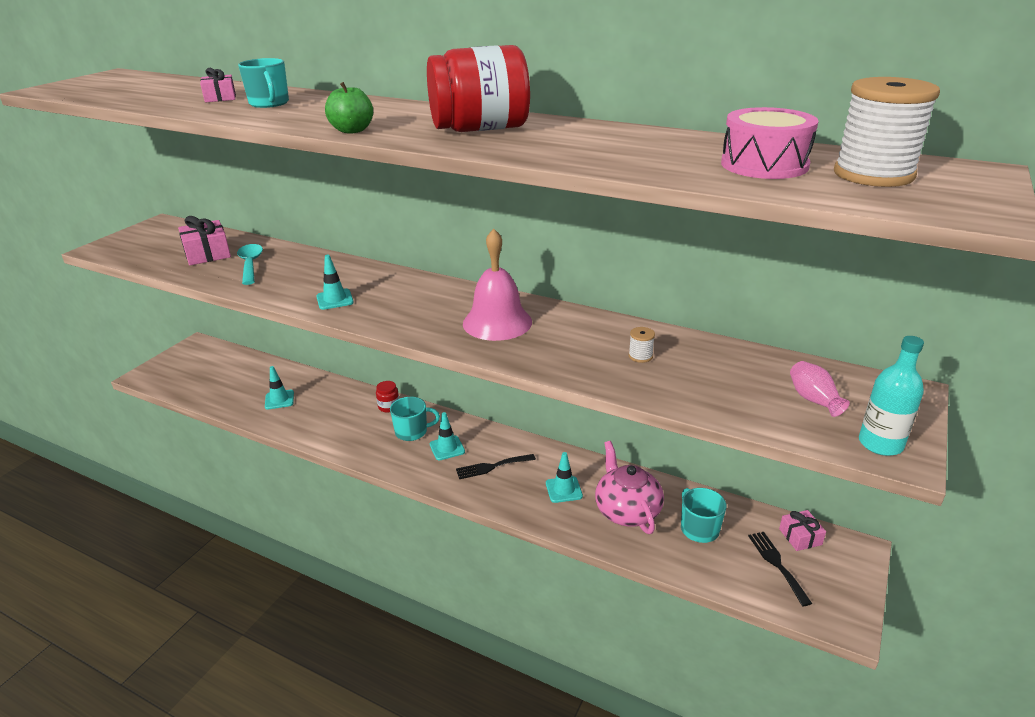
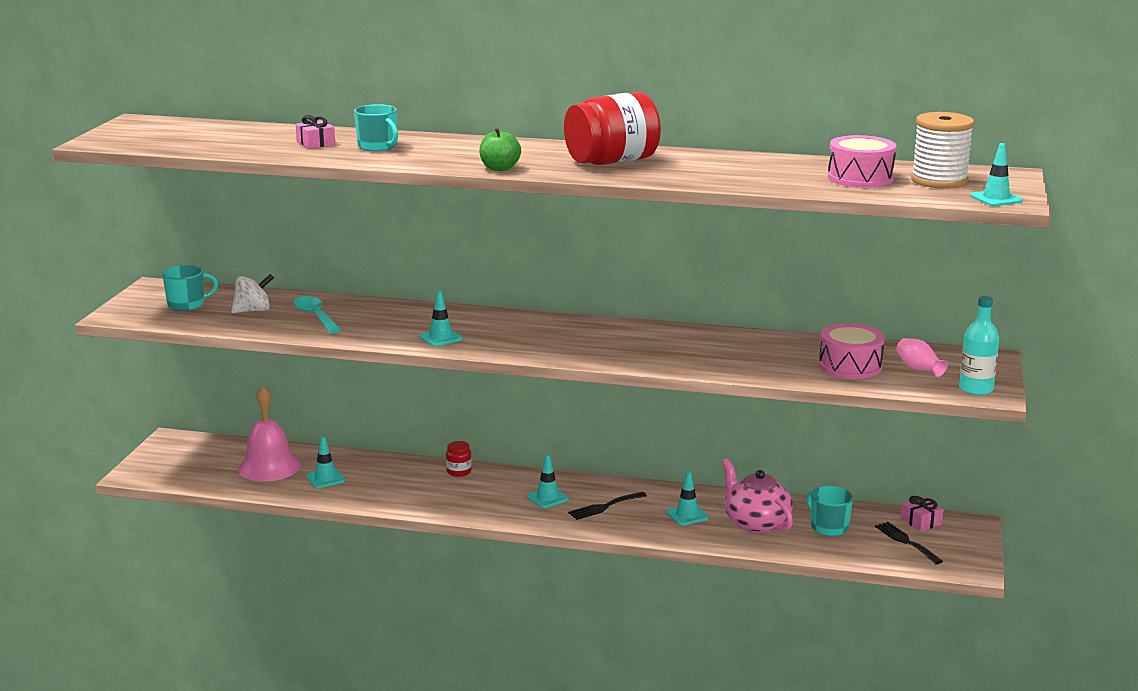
camera: 15 degrees left, 10 degrees down
(207, 254) = (253, 311): pink gift -> white spinning top
(412, 432) = (500, 489): turquoise mug -> turquoise mug (187, 304)
(497, 322) = (618, 342): pink bell -> pink bell (269, 467)
(640, 356) = (764, 354): white spool -> none
(731, 386) = (850, 366): none -> pink drum
(955, 208) = (996, 199): none -> turquoise traffic cone

